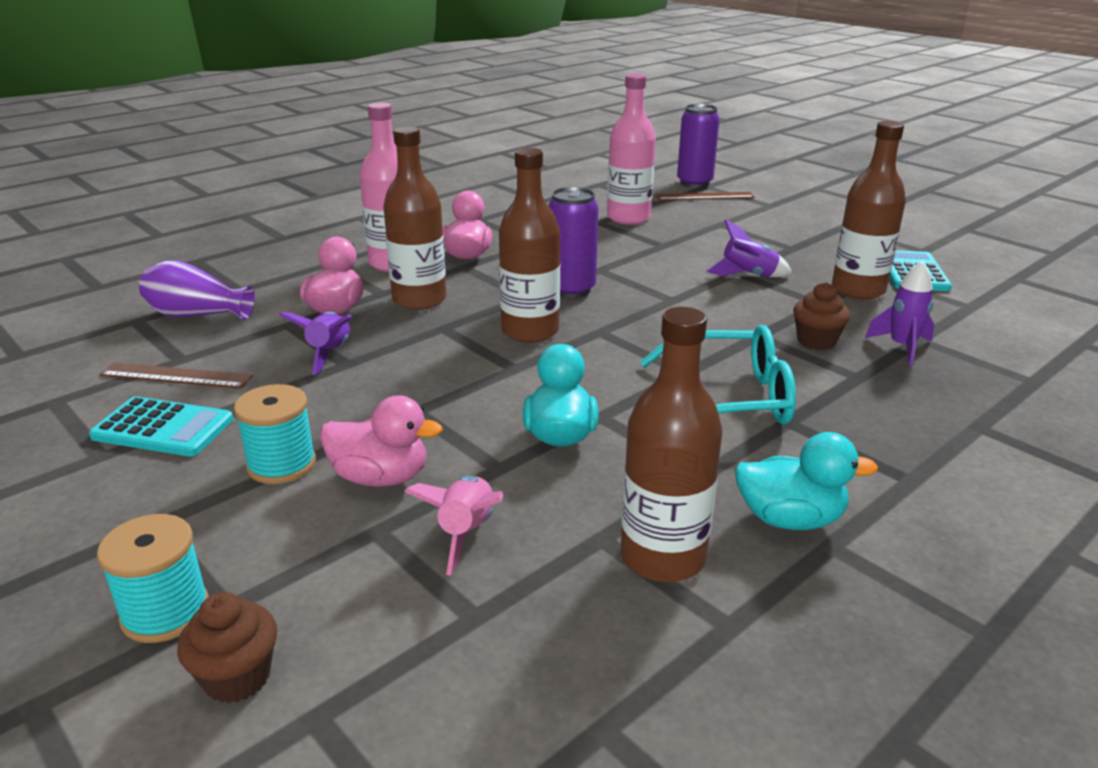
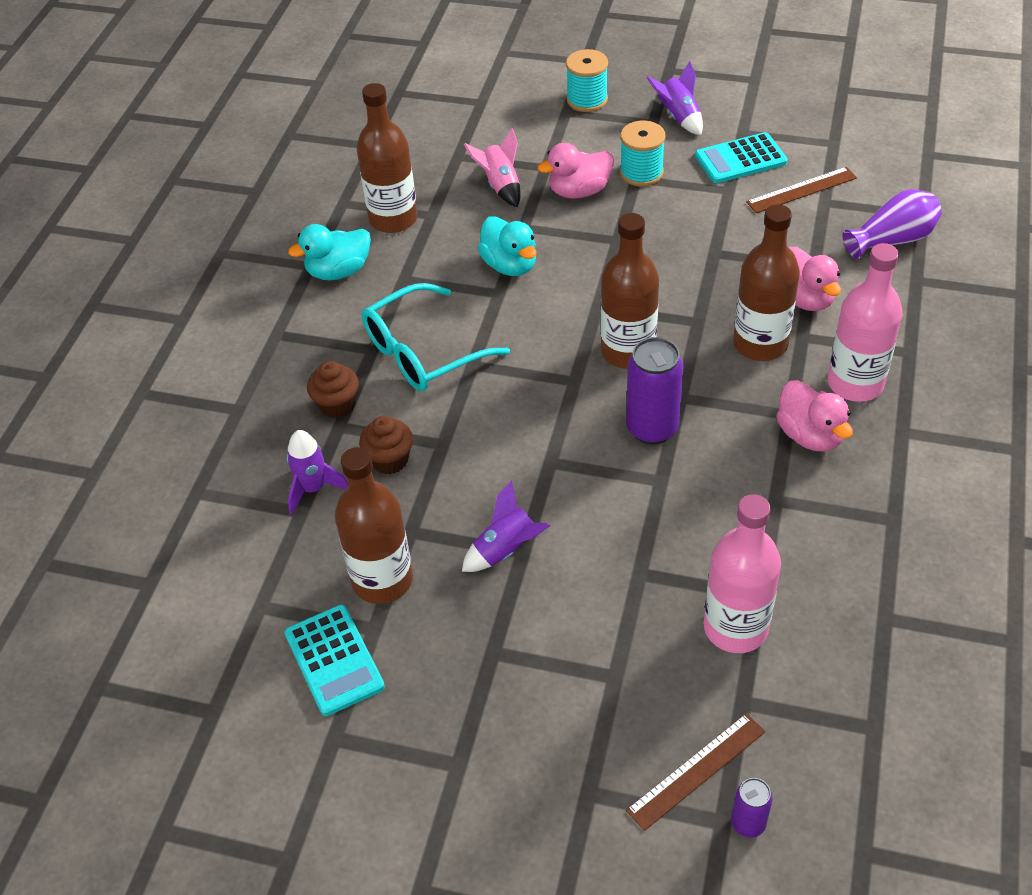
camera: 150 degrees right, 20 degrees up
(237, 677) = (525, 97): brown cupcake -> brown cupcake (337, 405)
(329, 354) = (738, 254): purple rocket -> purple rocket (679, 117)
(694, 183) = (748, 823): purple can -> purple can, size x0.53

